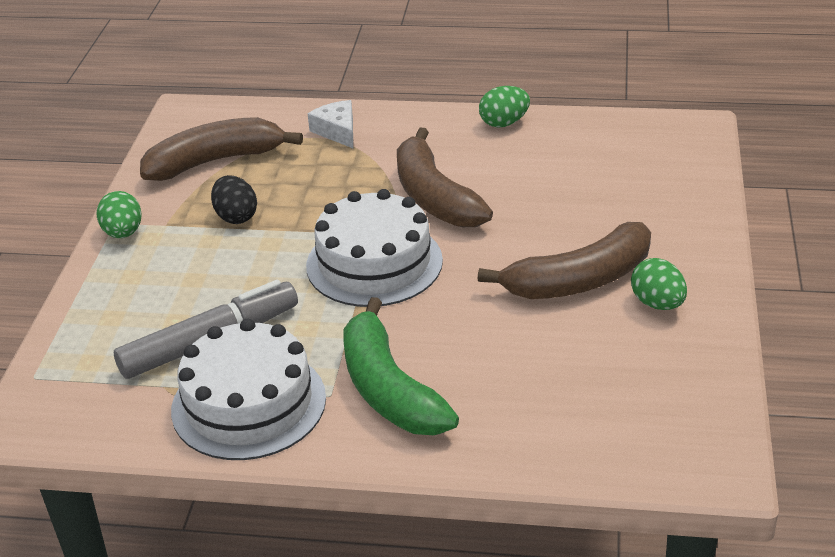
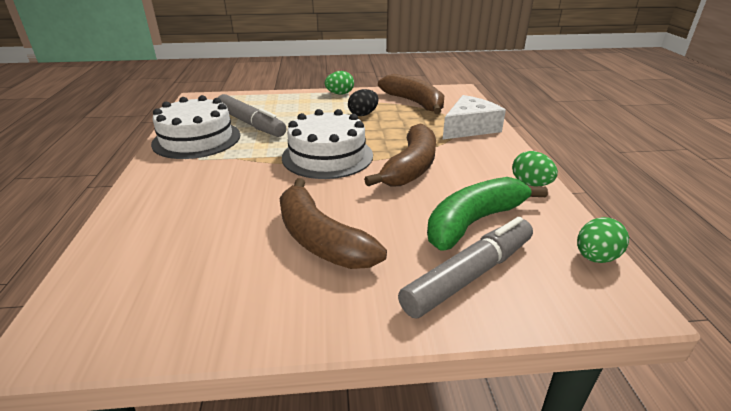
camera: 75 degrees right, 5 degrees down
(337, 131) = (469, 128): white cheese -> white cheese, size x1.62
(389, 389) = (199, 175): green banana -> green banana (474, 222)
(434, 197) = (411, 167): brown banana -> brown banana turned 150 degrees clockwise
(654, 195) = (469, 275): none -> grey marker
(657, 303) = (291, 288): green egg -> green egg (595, 257)

